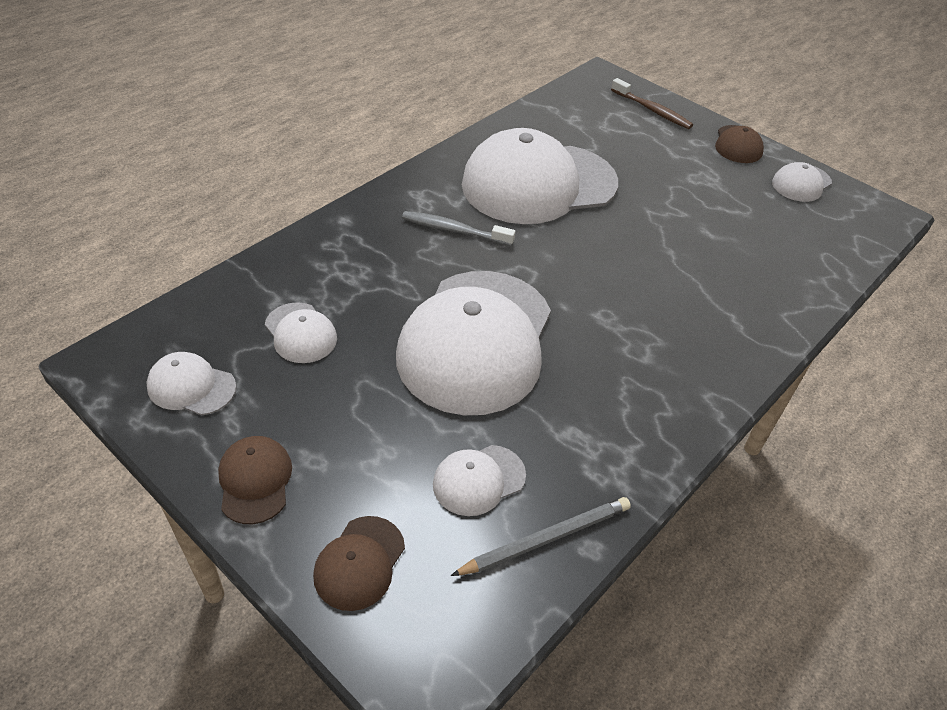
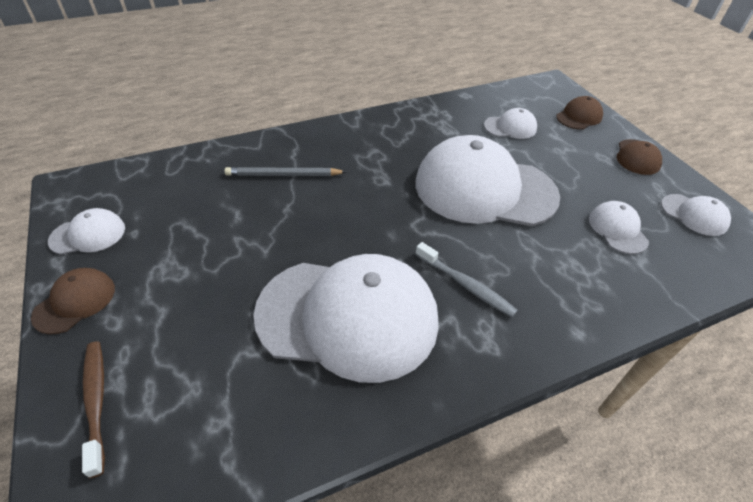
camera: 155 degrees left, 0 degrees up
(476, 341) = (484, 189): white cap -> white cap turned 120 degrees counterclockwise
(546, 538) = (485, 102): grey pencil -> grey pencil (283, 175)

